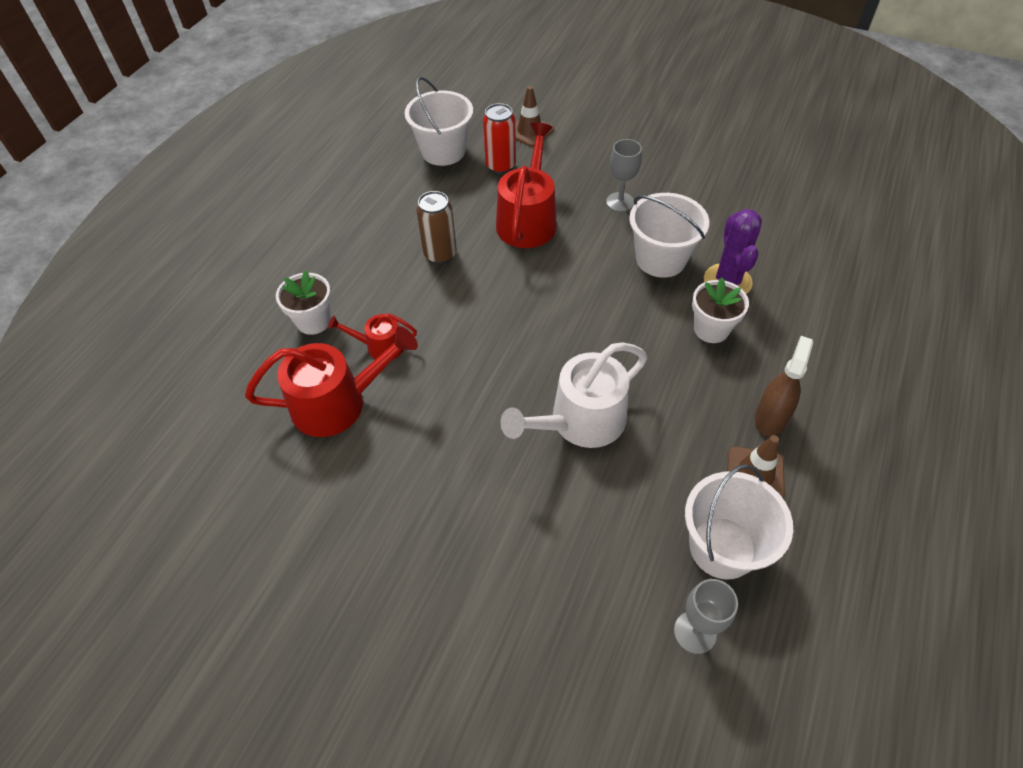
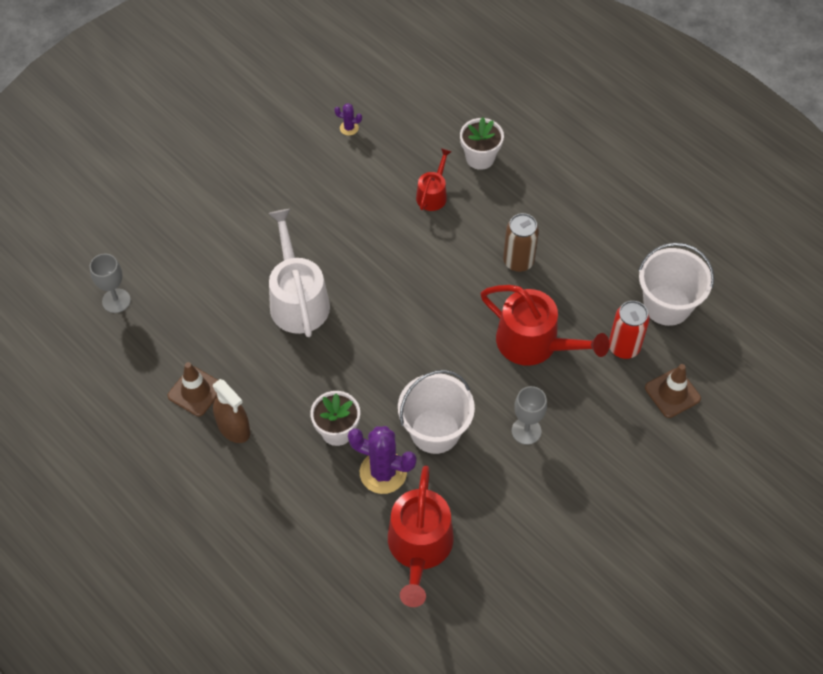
camera: 110 degrees right, 5 degrees up
(302, 464) = (349, 128): none -> purple cactus
(337, 403) = (391, 157): red watering can -> red watering can (419, 547)
(722, 547) = (157, 343): white bucket -> none

